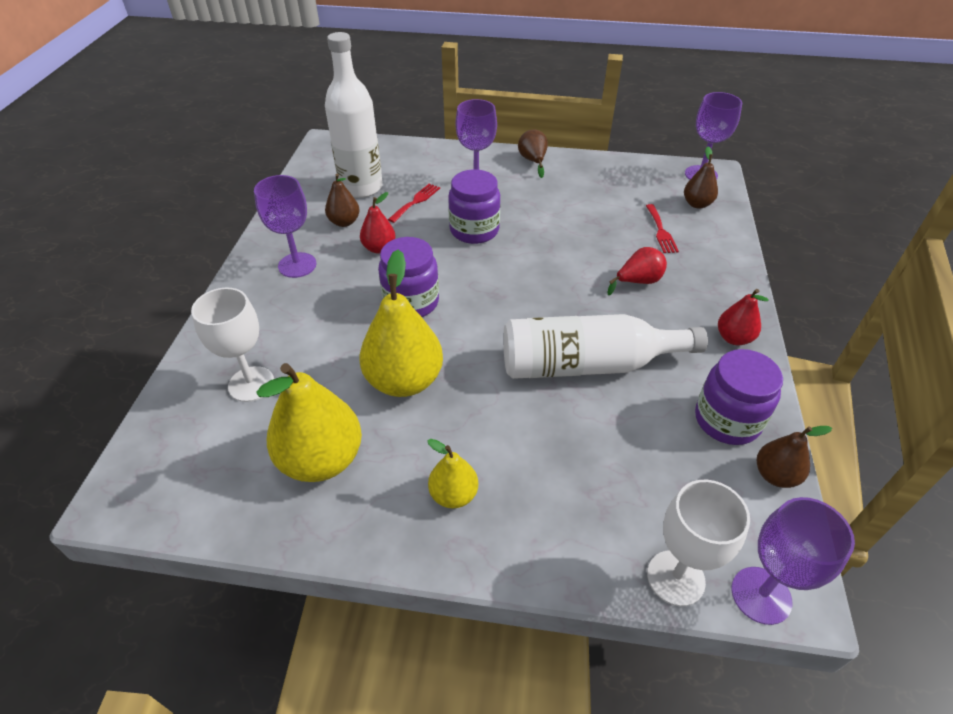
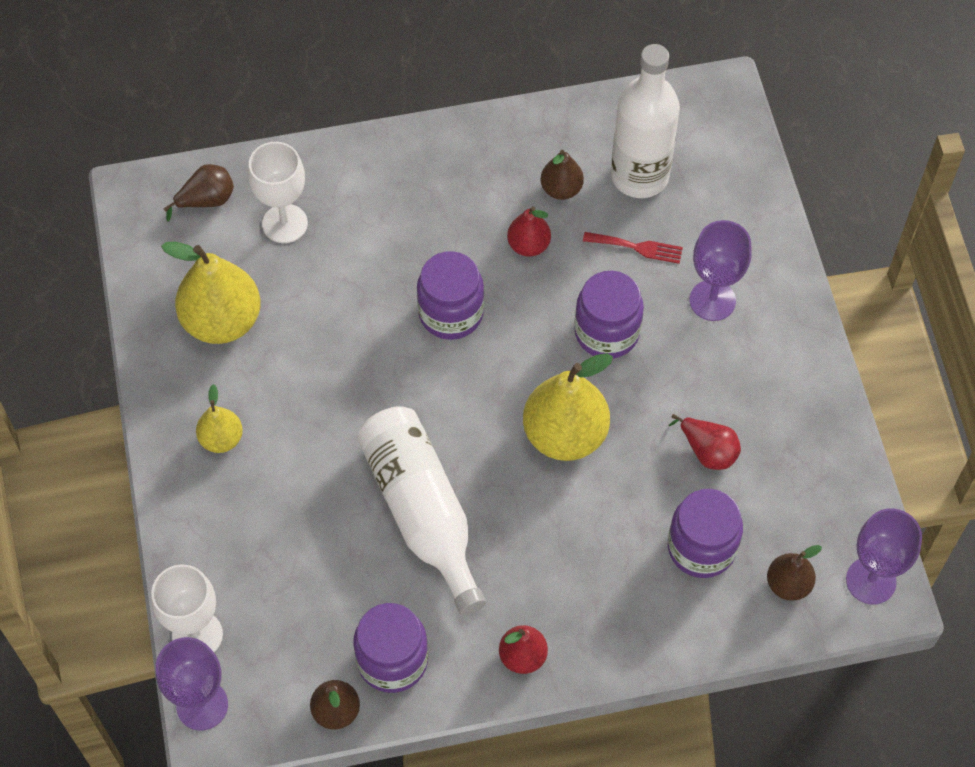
camera: 70 degrees right, 15 degrees up
(297, 265) = (465, 179): purple goblet -> none
(404, 381) = (336, 350): yellow pear -> yellow pear (565, 435)
(533, 161) = (799, 353): brown pear -> brown pear (206, 200)
(638, 282) = (583, 538): red pear -> red pear (708, 451)
(661, 231) = (701, 548): red fork -> purple jar

